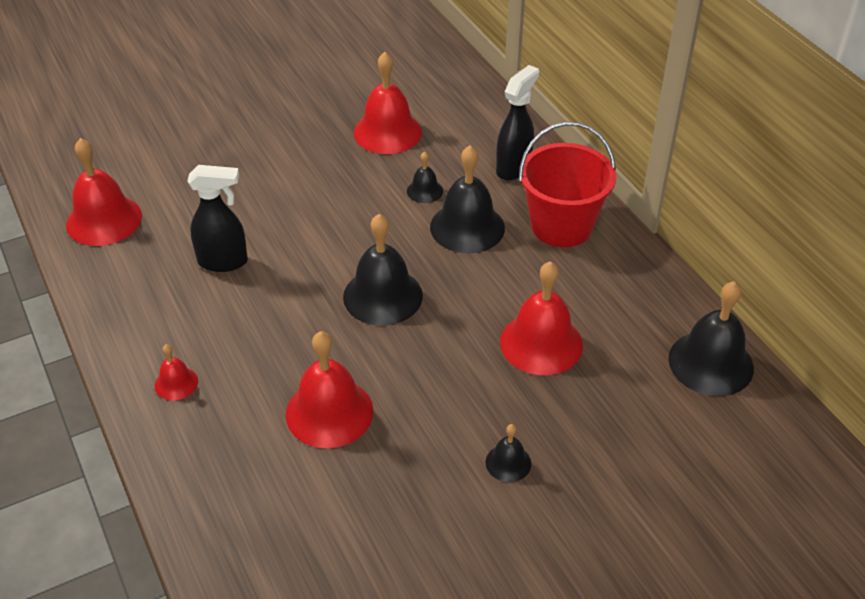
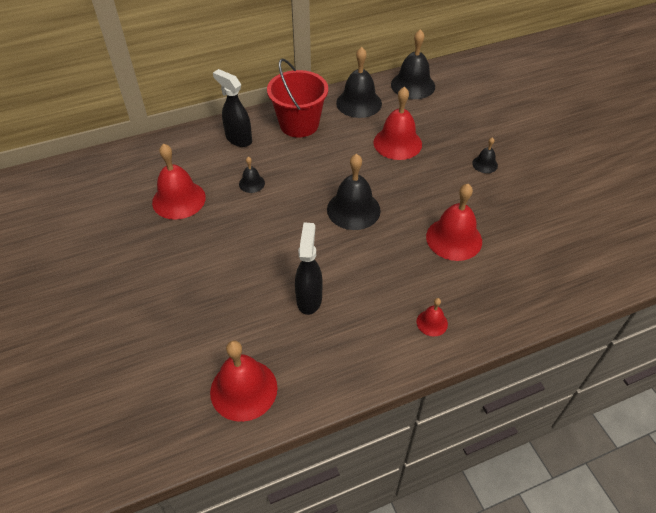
camera: 85 degrees left, 5 degrees up
(467, 227) = (293, 165): black bell -> black bell (359, 103)

